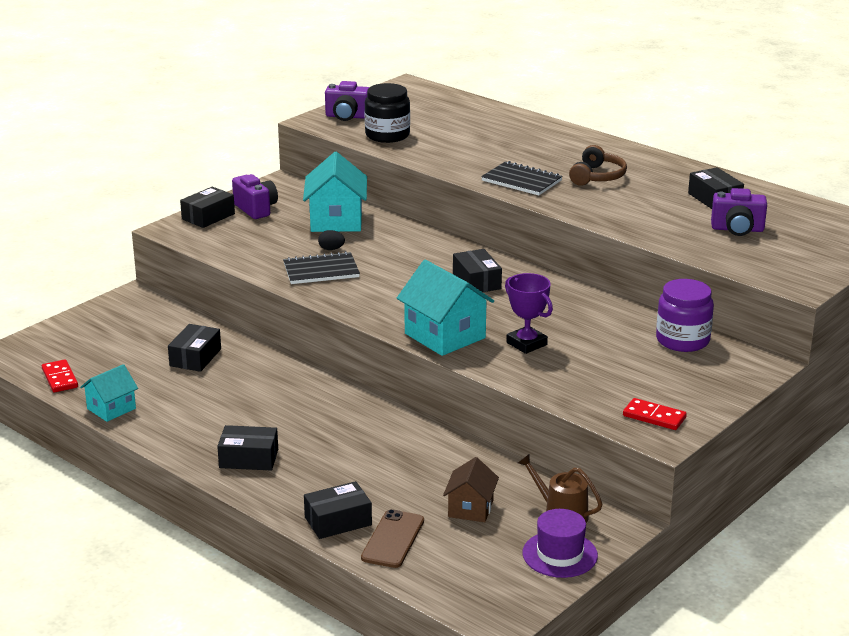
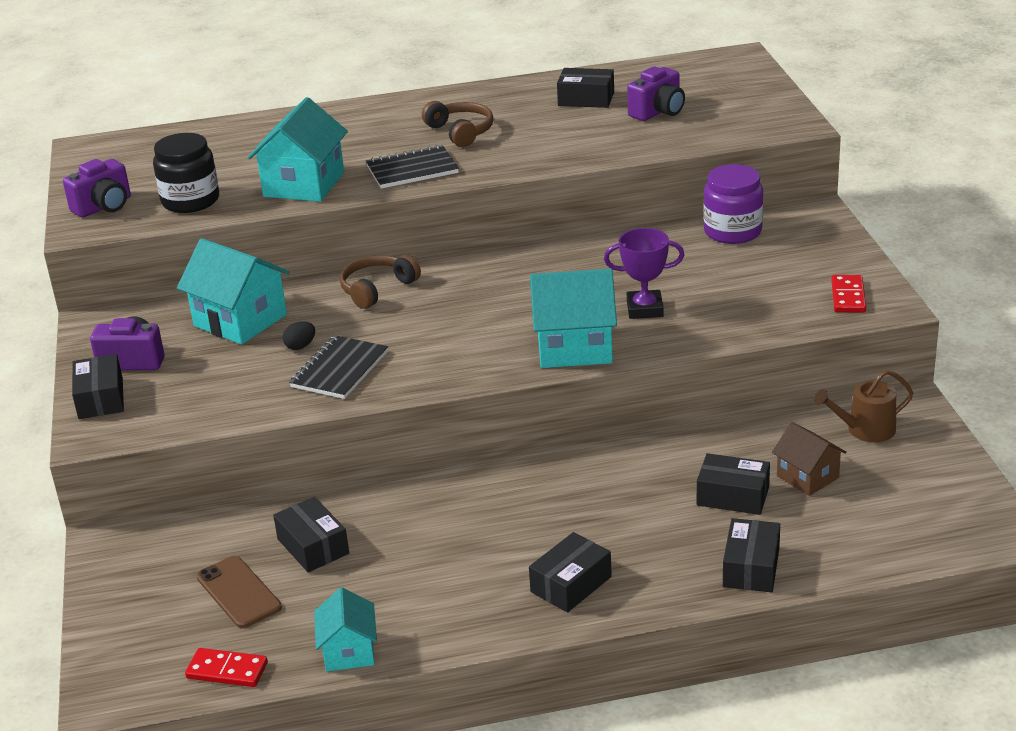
camera: 50 degrees left, 5 degrees up
(393, 539) = (816, 544): brown phone -> brown phone (239, 592)
(427, 246) = (377, 289): none -> brown headphones
(454, 157) = (304, 184): none -> turquoise house
(476, 281) = (489, 289): black box -> black box (733, 496)
(560, 554) = (929, 457): purple hat -> none
(654, 417) = (848, 296): red domino -> red domino turned 60 degrees counterclockwise

